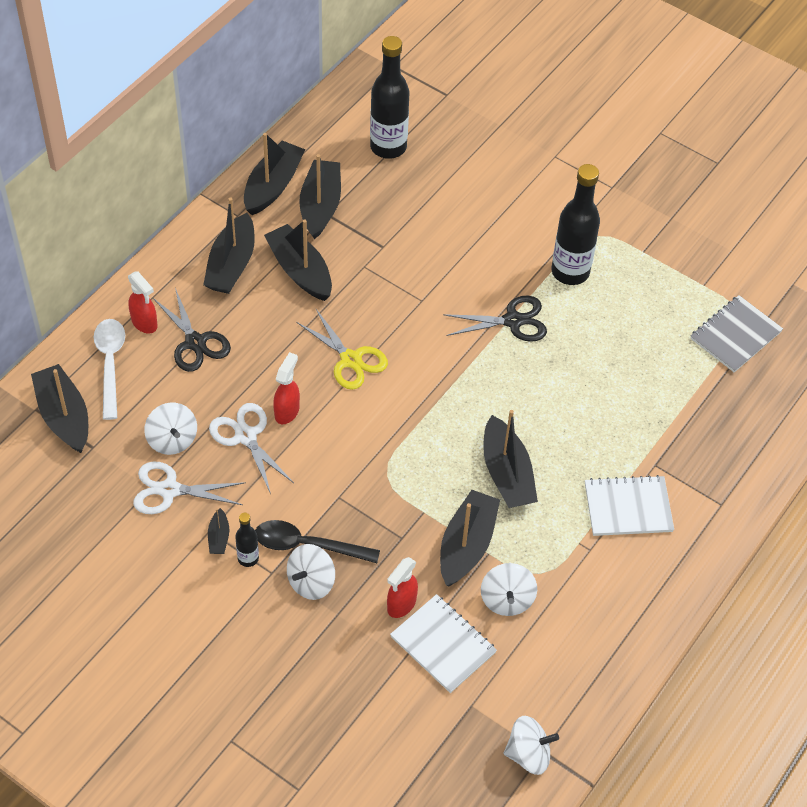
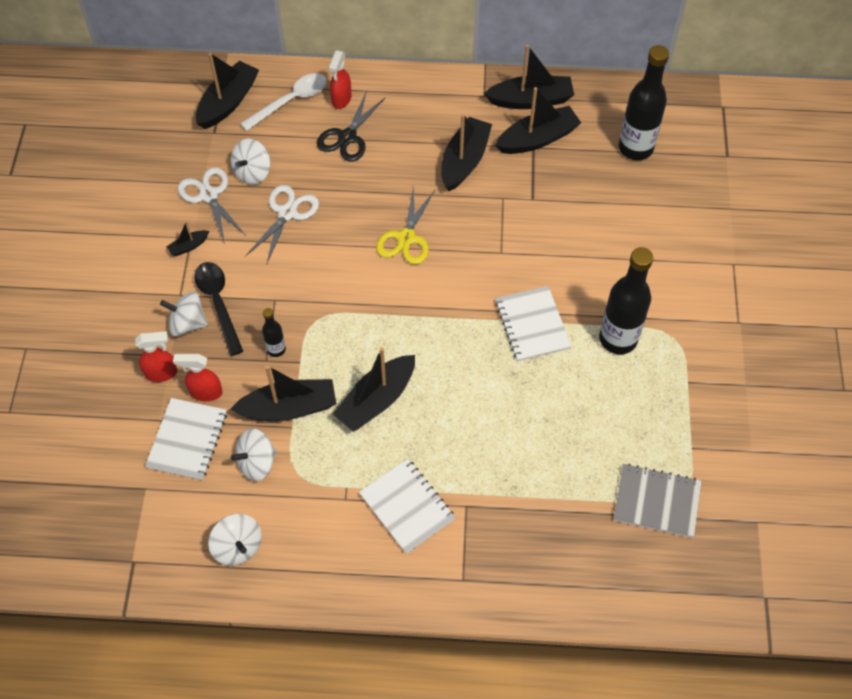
camera: 60 degrees right, 5 degrees up
(231, 264) = (435, 118): black boat -> none
(248, 558) = (182, 274): black bottle -> black bottle (276, 349)
(287, 411) = (328, 225): red spray bottle -> red spray bottle (162, 373)
(513, 321) = (532, 325): black scissors -> white notebook
(528, 754) = (124, 552): white spinning top -> white spinning top (238, 546)

